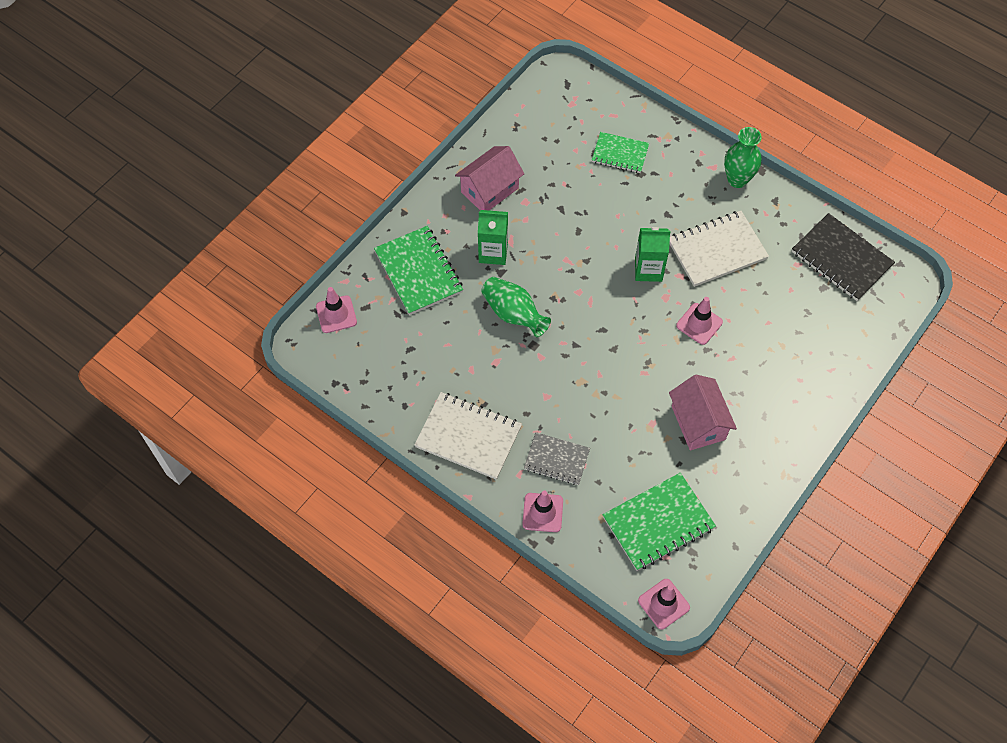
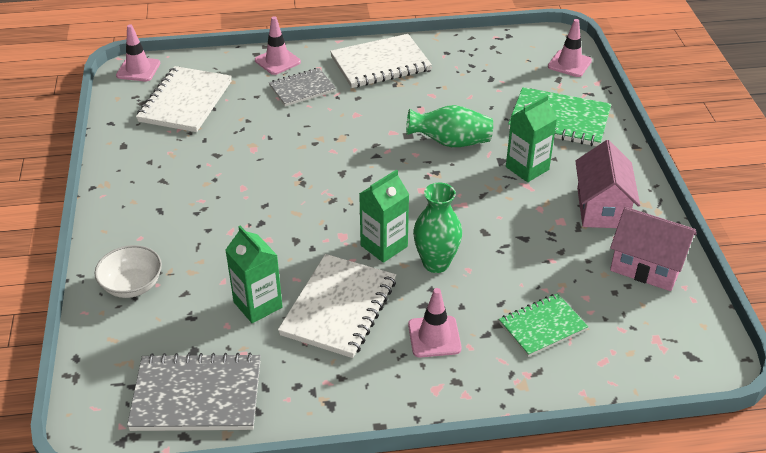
camera: 135 degrees right, 20 degrees down
(658, 523) = (185, 101): green notebook -> white notebook
(698, 423) = (215, 171): pink house -> pink house (646, 266)
(699, 324) = (288, 236): pink traffic cone -> pink traffic cone (434, 337)
(737, 179) = (395, 395): green vase -> green vase (436, 263)
(761, 289) = (258, 305): none -> green carton
(826, 364) = (132, 285): none -> white bowl
(841, 259) = (197, 395): black notebook -> grey notebook

